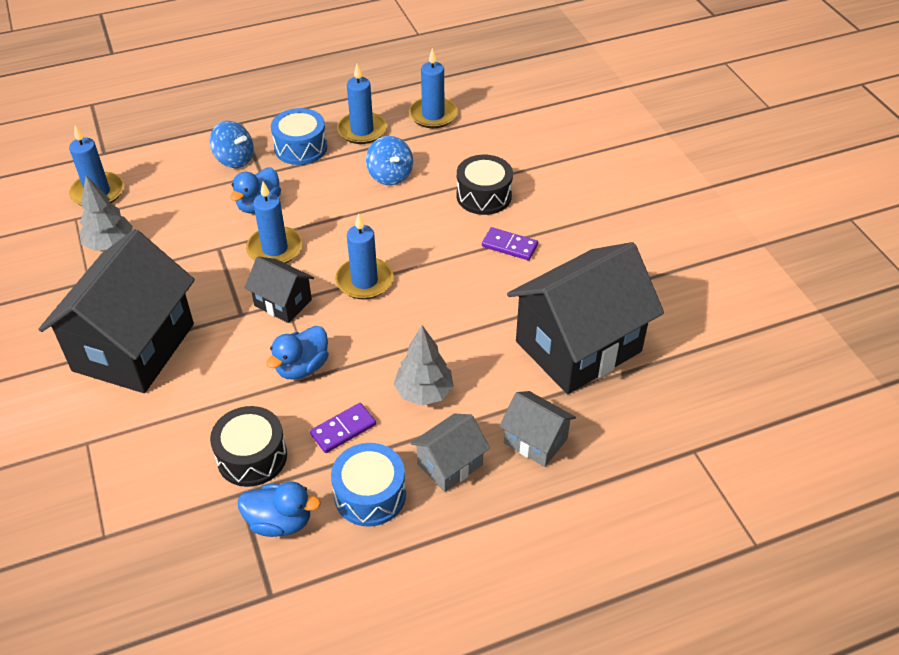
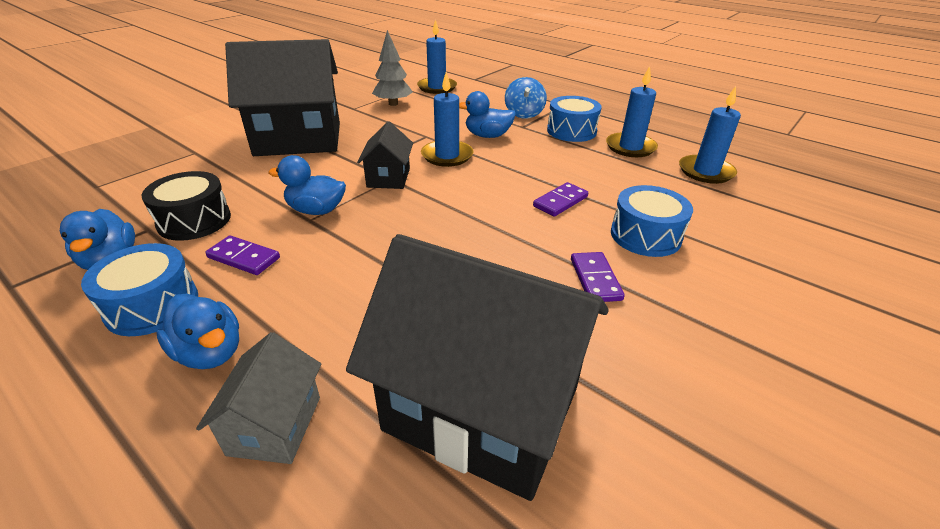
camera: 60 degrees right, 10 degrees down
(364, 281) = (449, 206): blue candle -> none
(390, 175) = (597, 176): blue spinning top -> none
(409, 215) = (560, 202): none -> purple domino
(424, 392) = (319, 293): grey tree -> none
(450, 464) = (210, 352): grey house -> blue duck
(484, 196) = (645, 235): black drum -> blue drum

